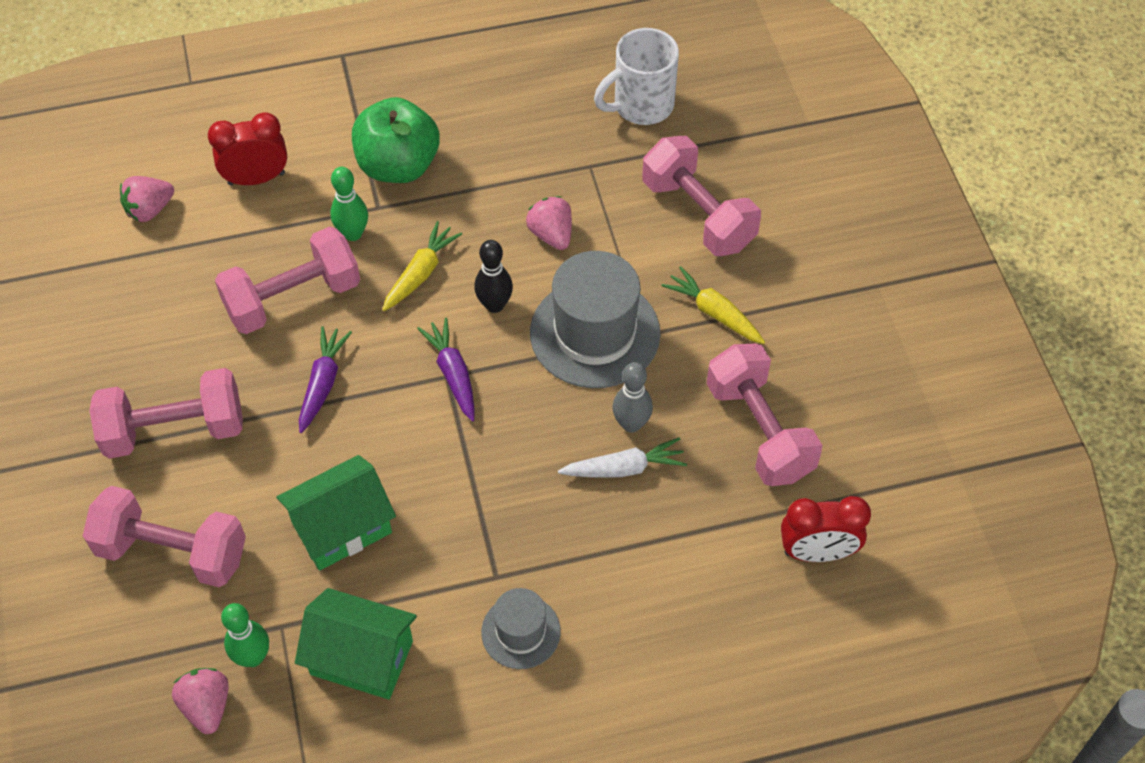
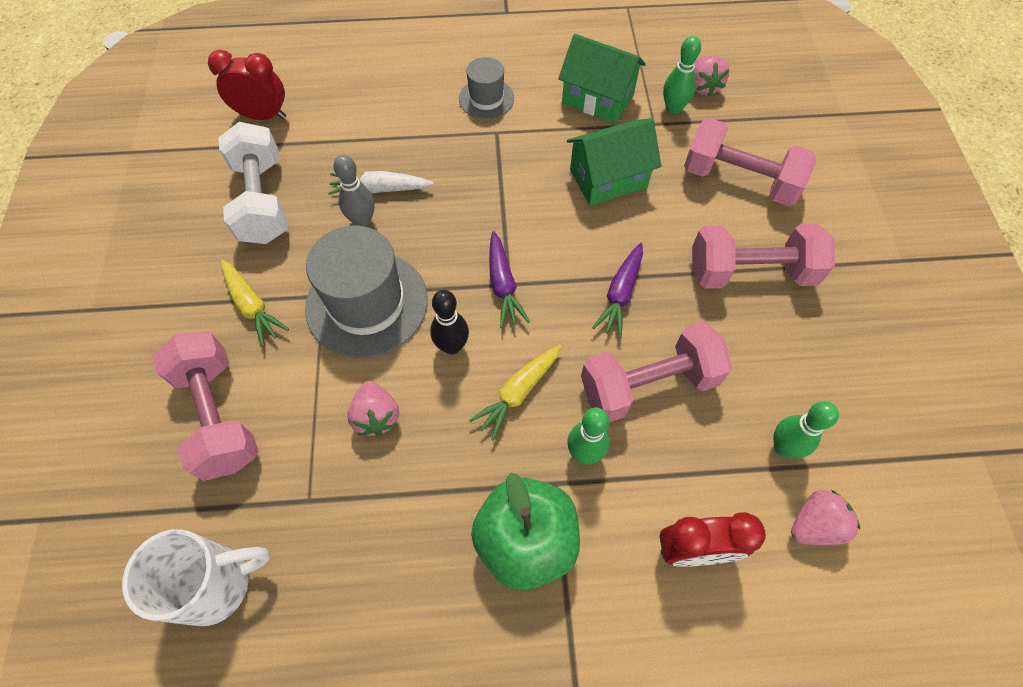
camera: 170 degrees left, 5 degrees up
(167, 264) = (783, 447): none -> green bowling pin
(759, 431) = (262, 201): pink dumbbell -> white dumbbell

